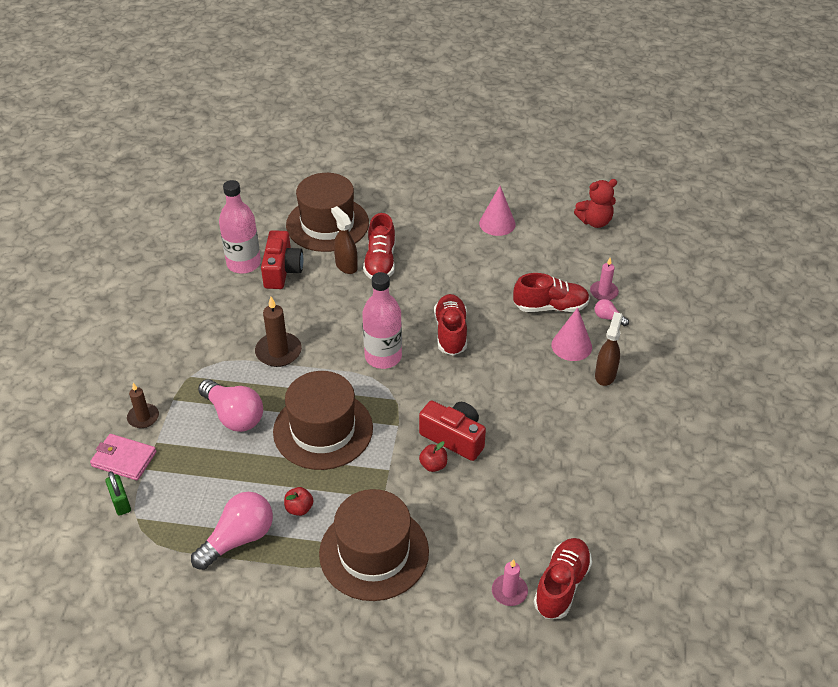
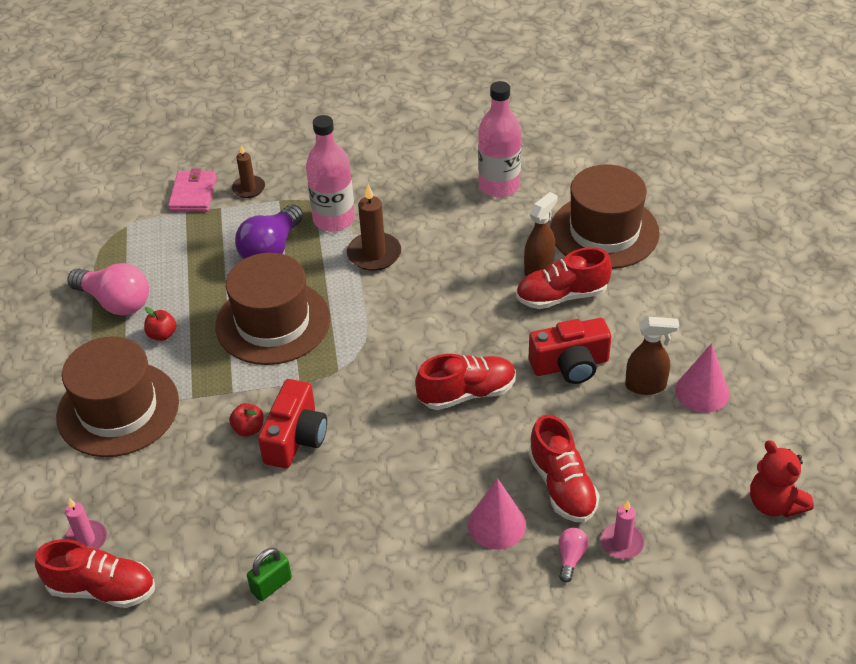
camera: 75 degrees right, 0 degrees up
(121, 502) = (141, 210): green padlock -> green padlock (271, 585)
(234, 415) = (271, 249): pink light bulb -> purple light bulb
(282, 270) = (503, 218): red camera -> red camera (570, 365)
(383, 357) = (401, 342): pink bottle -> pink bottle (334, 219)
(605, 375) = (456, 573): brown spray bottle -> brown spray bottle (646, 386)

